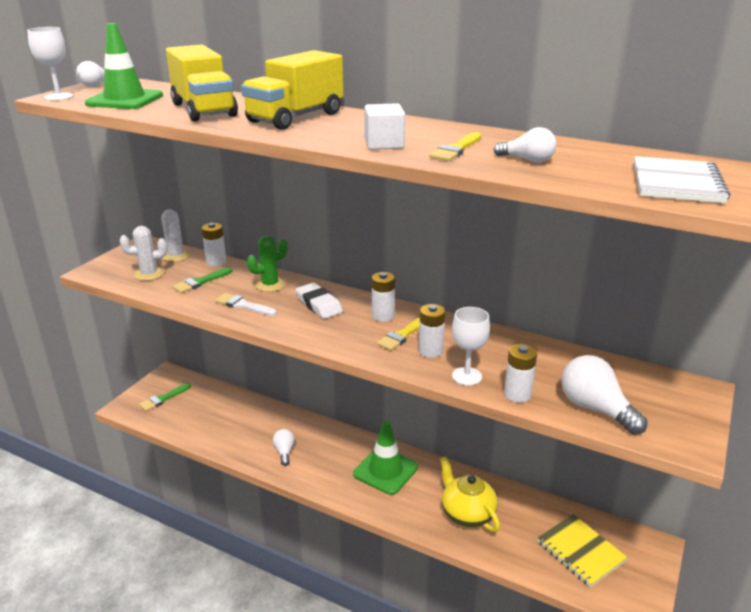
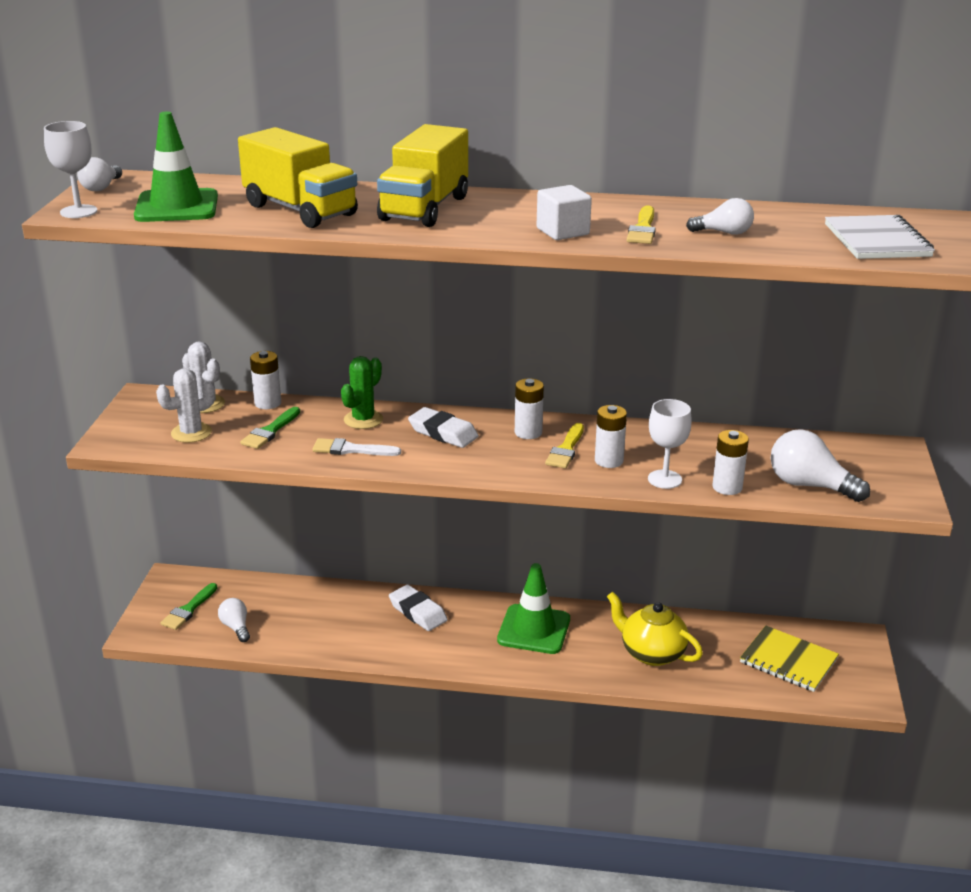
camera: 20 degrees left, 0 degrees up
(284, 452) = (397, 637): white light bulb -> white light bulb (236, 627)
(310, 436) = (418, 612): none -> white eraser

